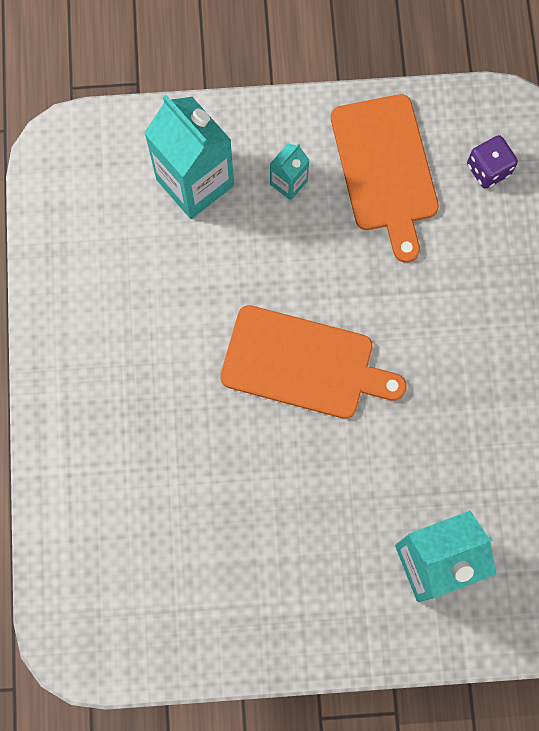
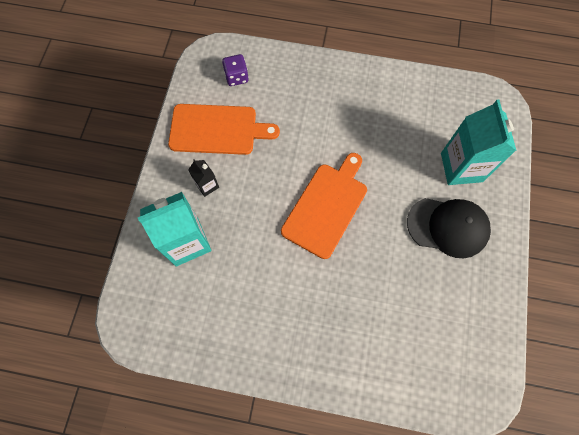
camera: 75 degrees left, 5 degrees down
(288, 183) = (207, 185): turquoise carton -> black carton
(322, 556) = (448, 227): none -> black cap

